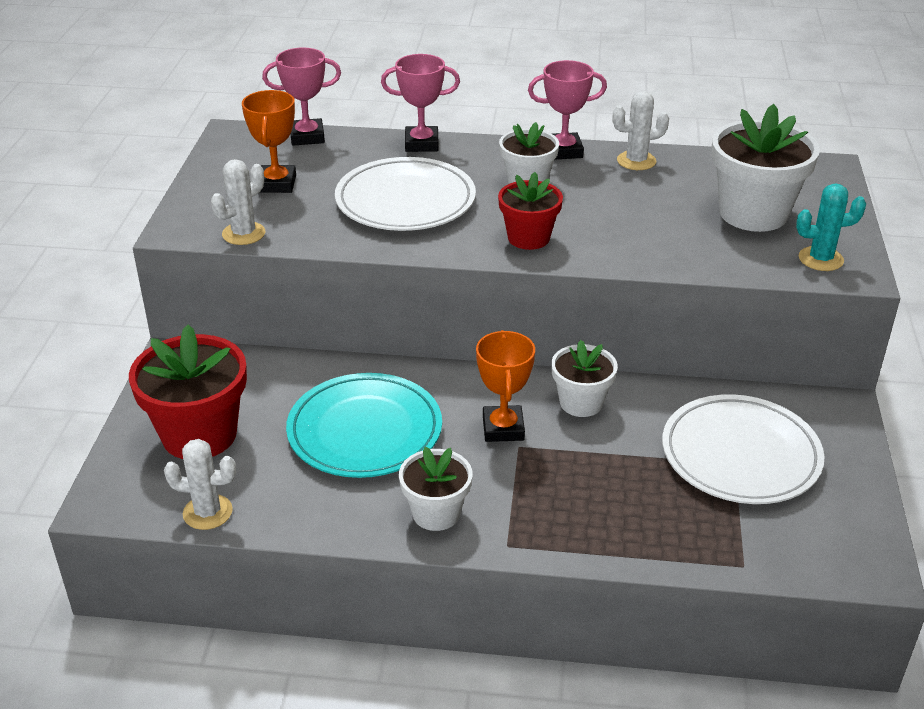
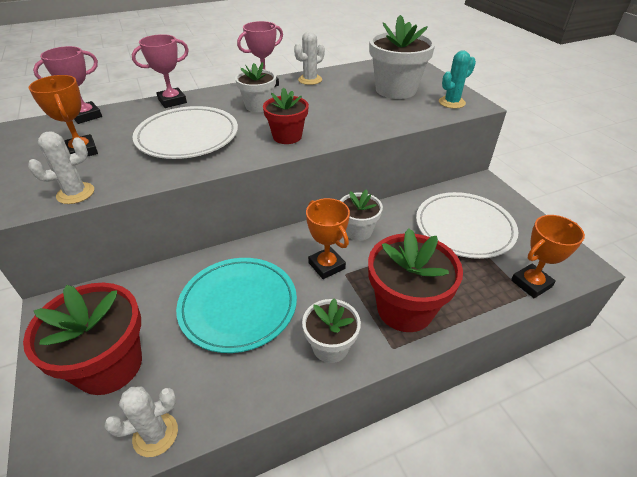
camera: 30 degrees left, 5 degrees up
(243, 234) = (75, 193): white cactus -> white cactus turned 45 degrees clockwise
(560, 513) = (405, 309): none -> red flower pot
(765, 557) = (531, 283): none -> orange trophy

